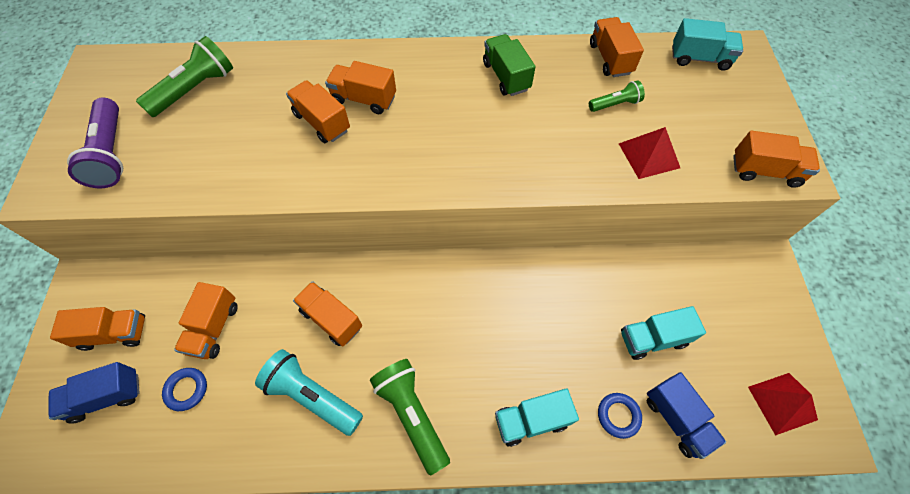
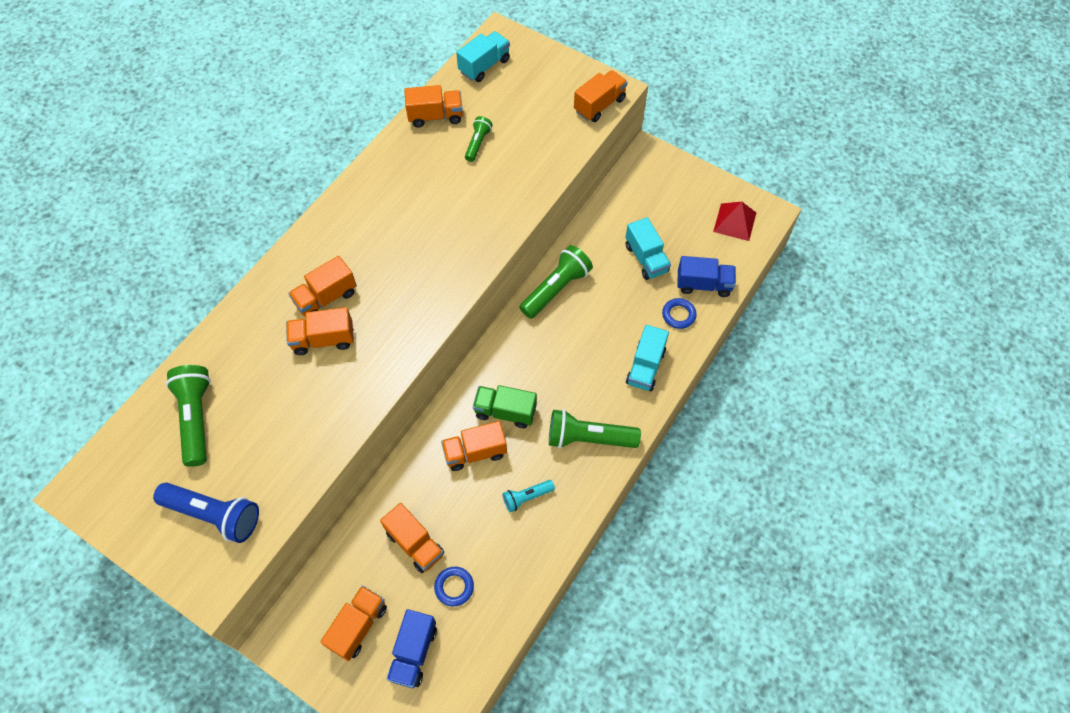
camera: 55 degrees left, 0 degrees up
(111, 154) = (214, 515): purple flashlight -> blue flashlight
(312, 396) = (526, 497): turquoise flashlight -> turquoise flashlight, size x0.56
(506, 76) = (391, 190): green truck -> green truck (505, 412)
(548, 278) = (556, 289): none -> green flashlight
(610, 59) = (435, 116): orange truck -> orange truck turned 150 degrees clockwise
(649, 155) = (535, 156): red pyramid -> none
(652, 338) = (646, 258): turquoise truck -> turquoise truck turned 45 degrees counterclockwise

